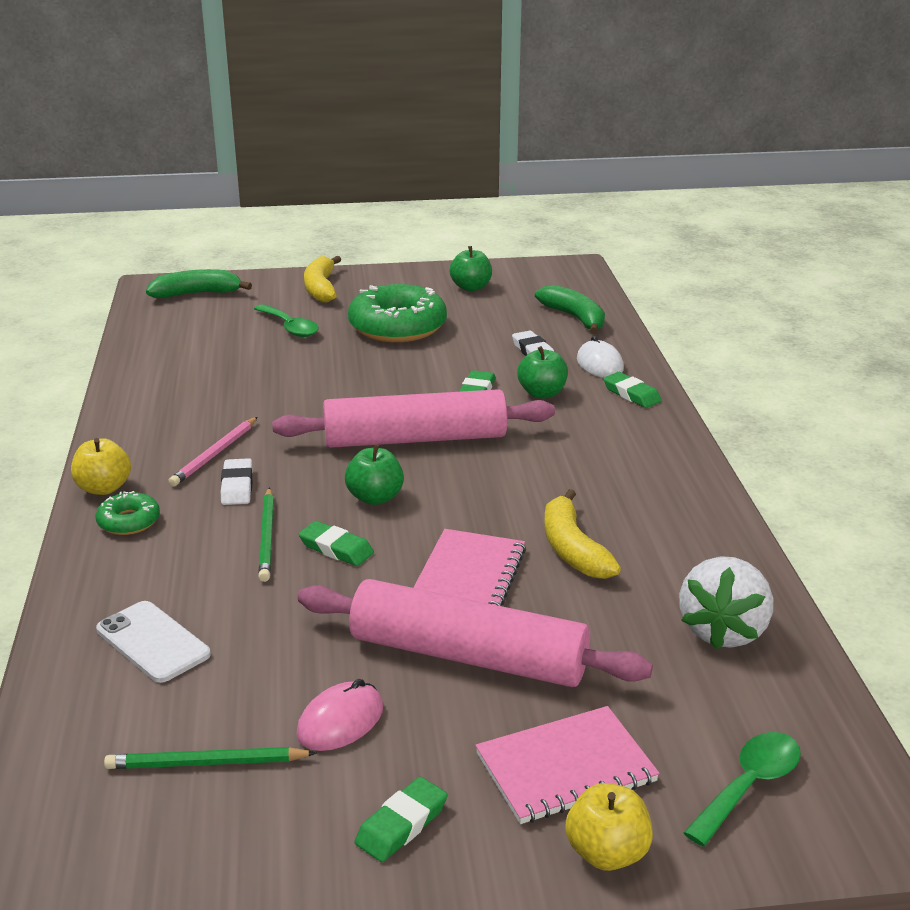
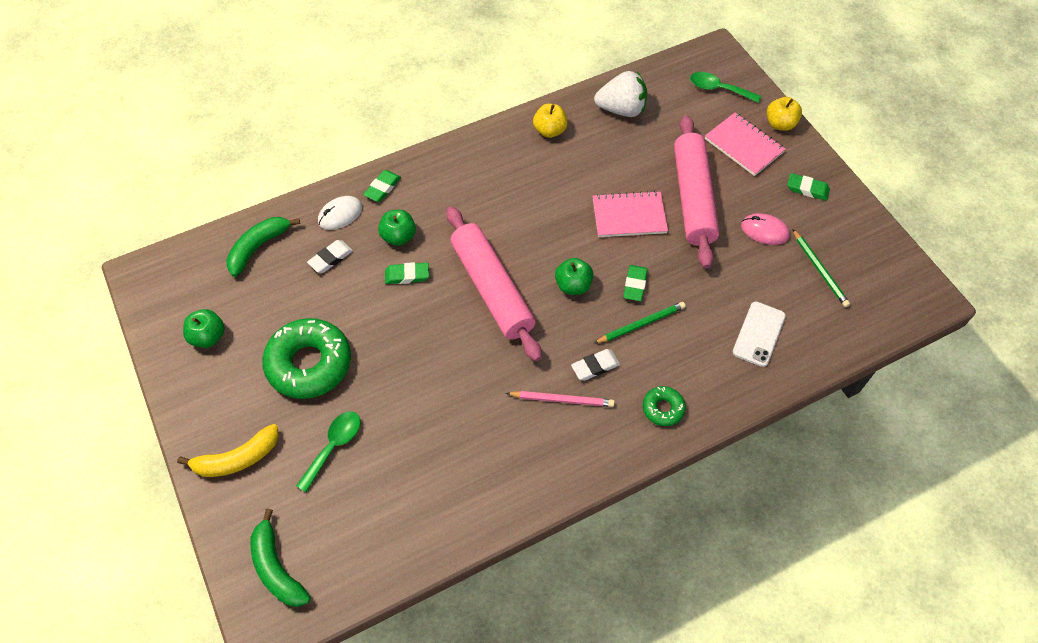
camera: 110 degrees left, 30 degrees up
(104, 488) = (634, 446): yellow apple -> yellow apple (550, 131)
(572, 549) = (581, 178): yellow banana -> none

